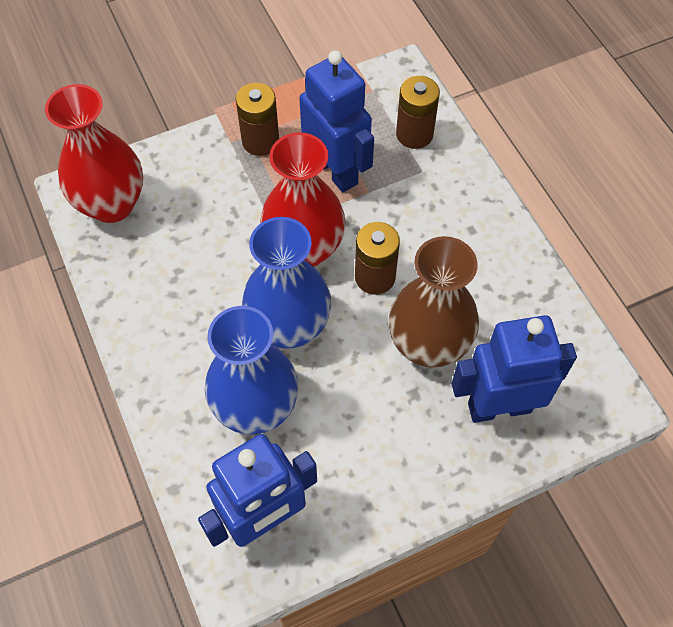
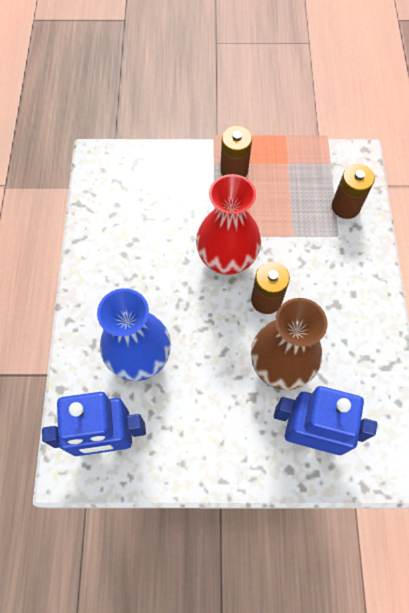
camera: 25 degrees right, 5 degrees up
(112, 204) = (115, 176): red vase -> none
(289, 327) = (189, 310): blue vase -> none
(336, 170) = (276, 211): blue robot -> none

